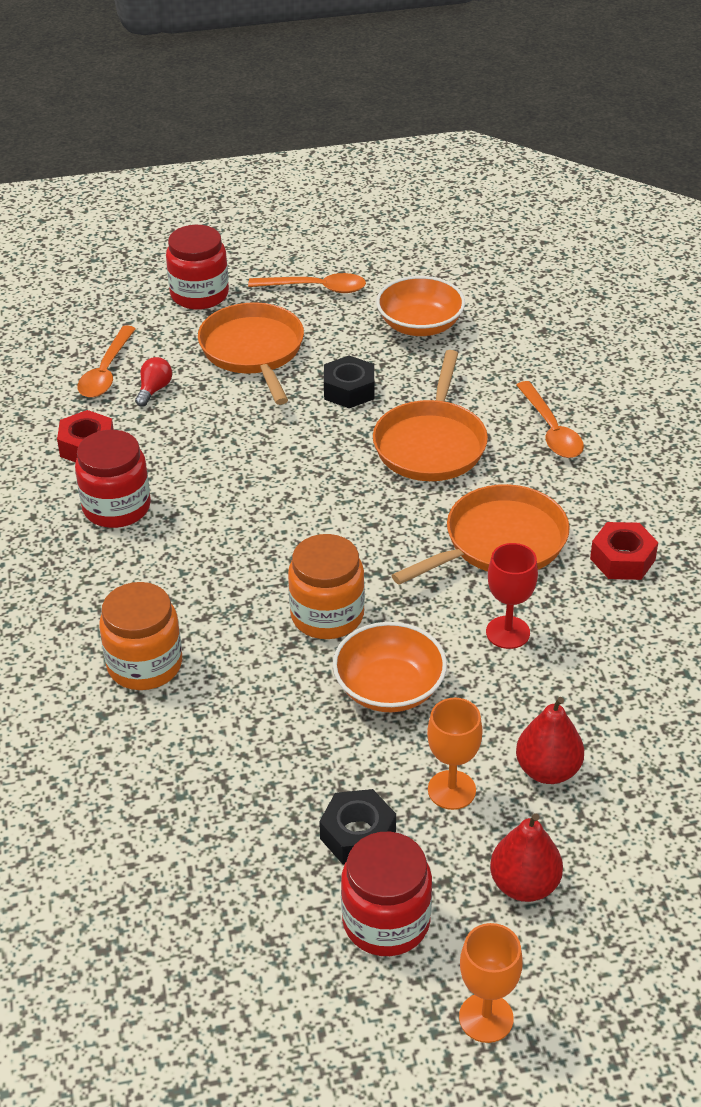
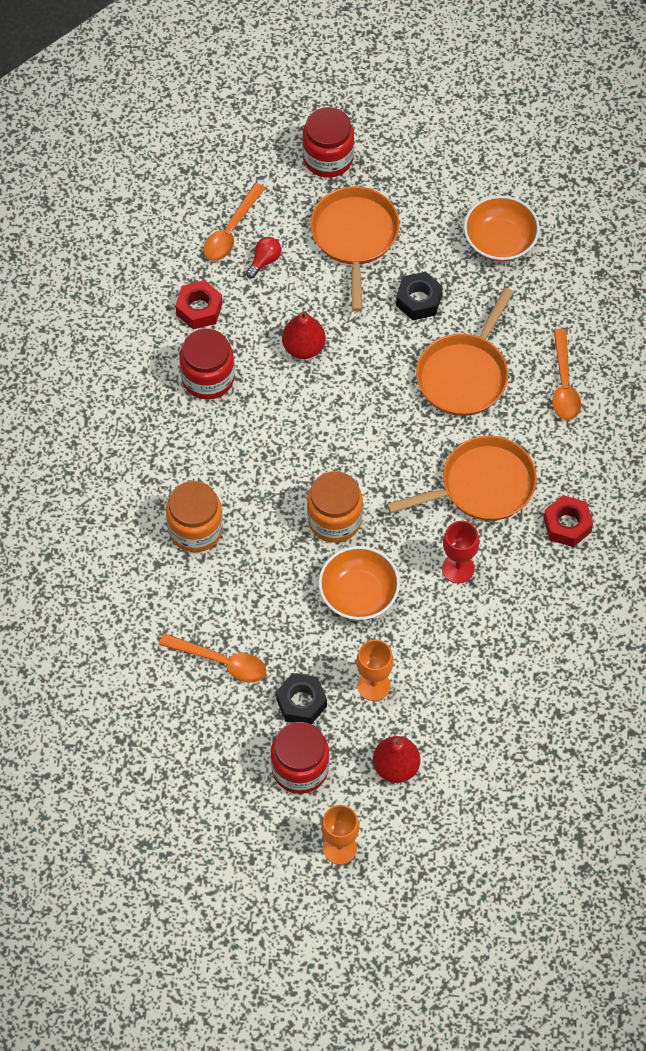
camera: 15 degrees right, 20 degrees up
(316, 288) = (427, 174): orange spoon -> orange spoon (221, 662)
(547, 770) = (443, 687): red pear -> red pear (303, 347)

